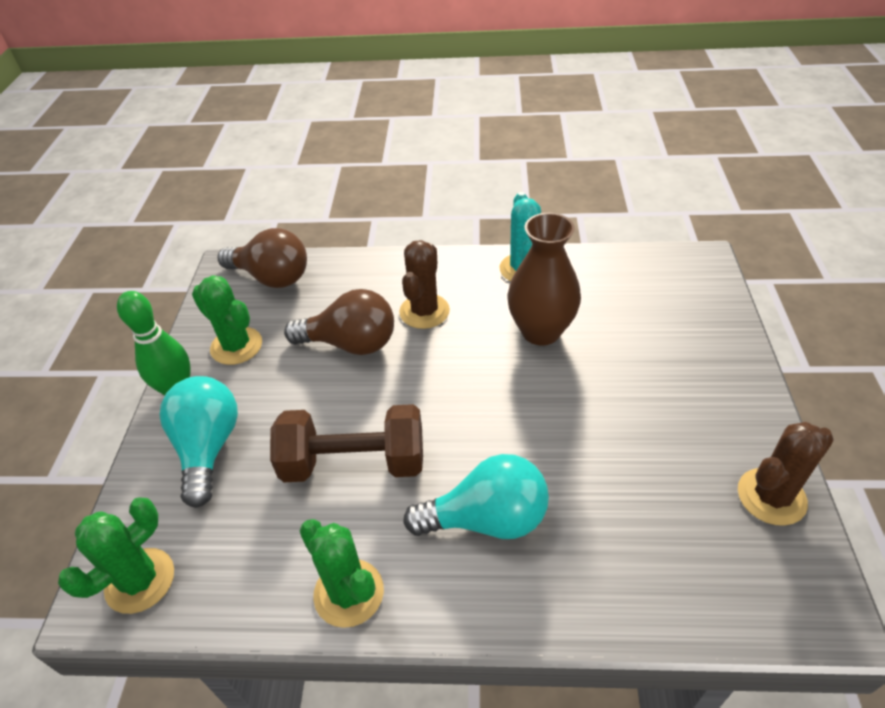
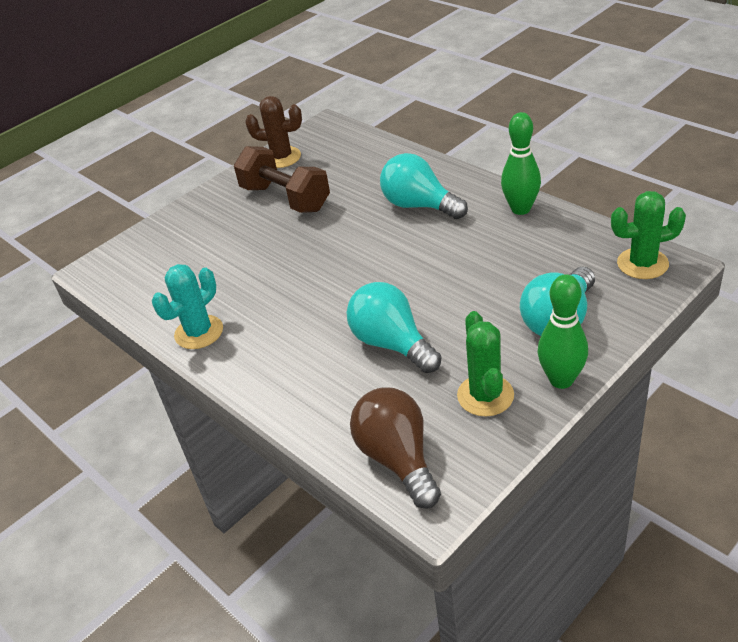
camera: 135 degrees left, 5 degrees down
(349, 593) = (520, 209): green cactus -> green bowling pin
(350, 344) = (392, 344): brown light bulb -> turquoise light bulb
(354, 463) = (465, 263): brown dumbbell -> brown dumbbell (285, 198)
(424, 311) = (311, 339): brown cactus -> none
(541, 331) = (259, 279): brown vase -> none

